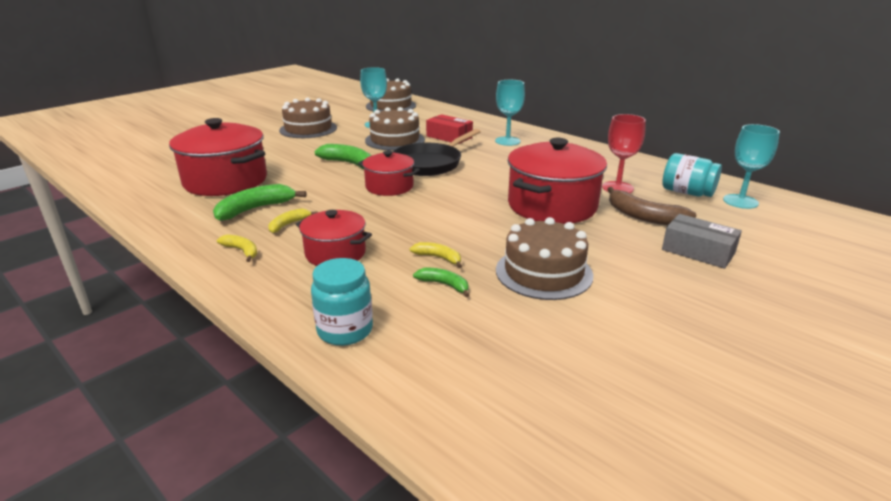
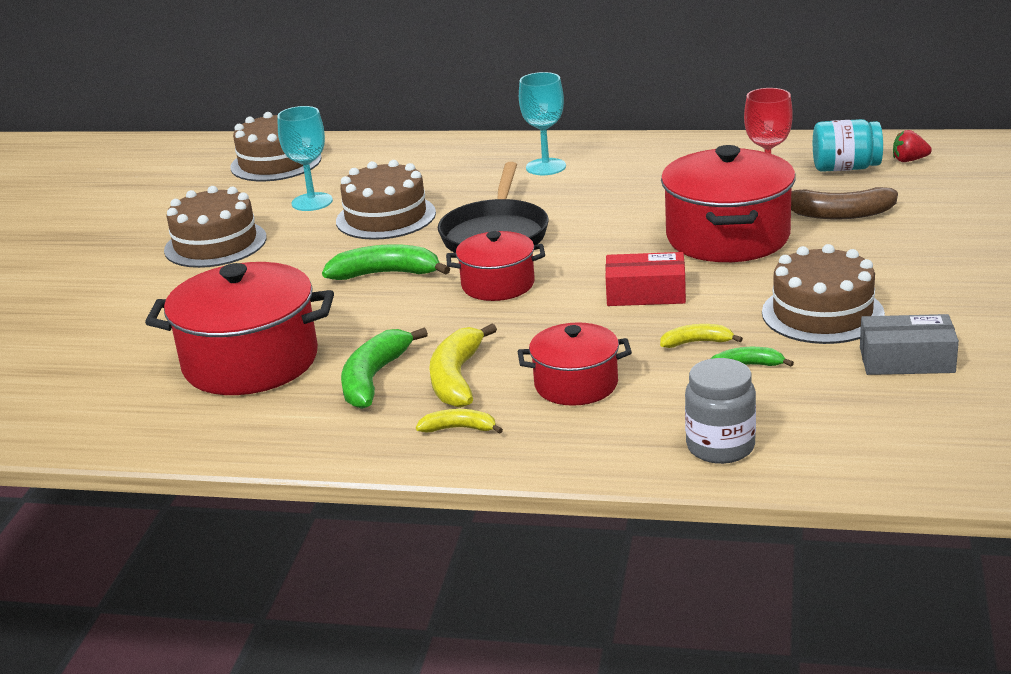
camera: 30 degrees left, 0 degrees up
(289, 224) = (457, 378): yellow banana -> yellow banana, size x1.77
(345, 330) = (720, 447): turquoise jar -> grey jar
(449, 137) = (455, 186): red box -> red box (646, 293)
(698, 251) = (933, 234): grey box -> grey box (906, 360)
(740, 201) = (909, 160): turquoise goblet -> red strawberry

